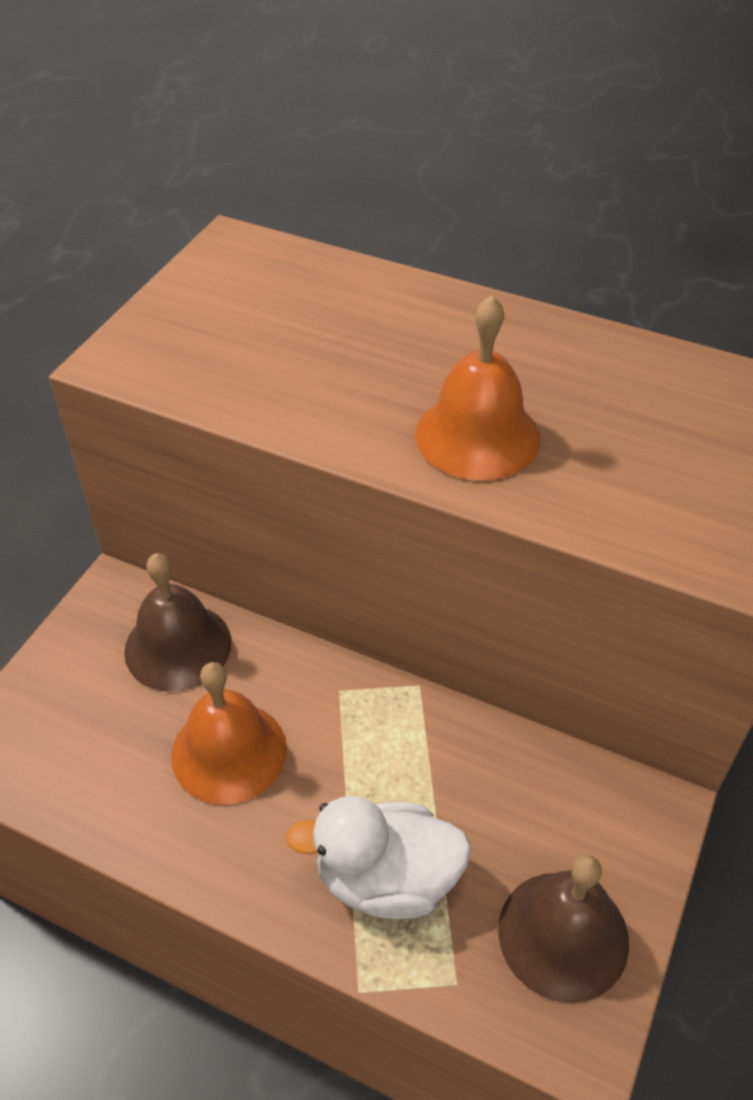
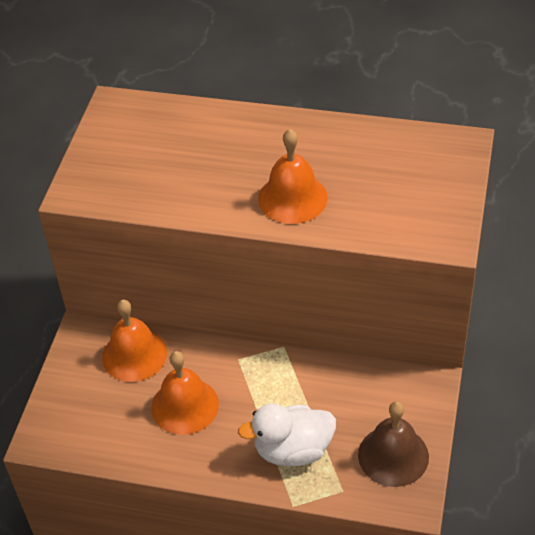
camera: 10 degrees left, 0 degrees up
(178, 646) = (134, 355): brown bell -> orange bell

